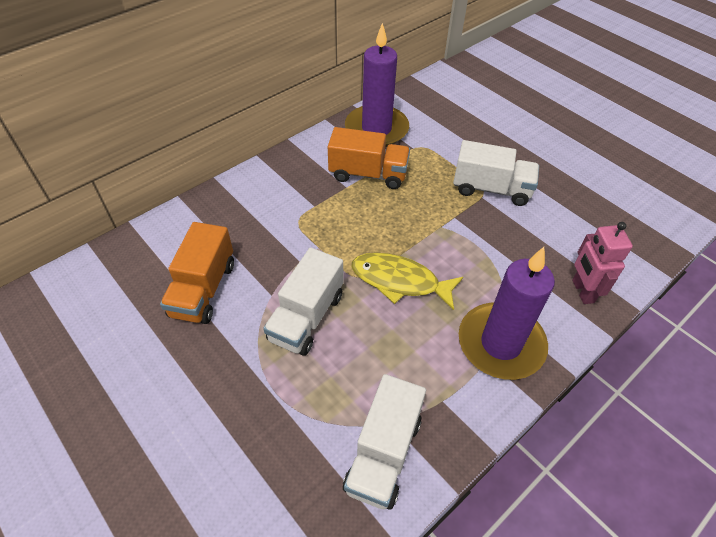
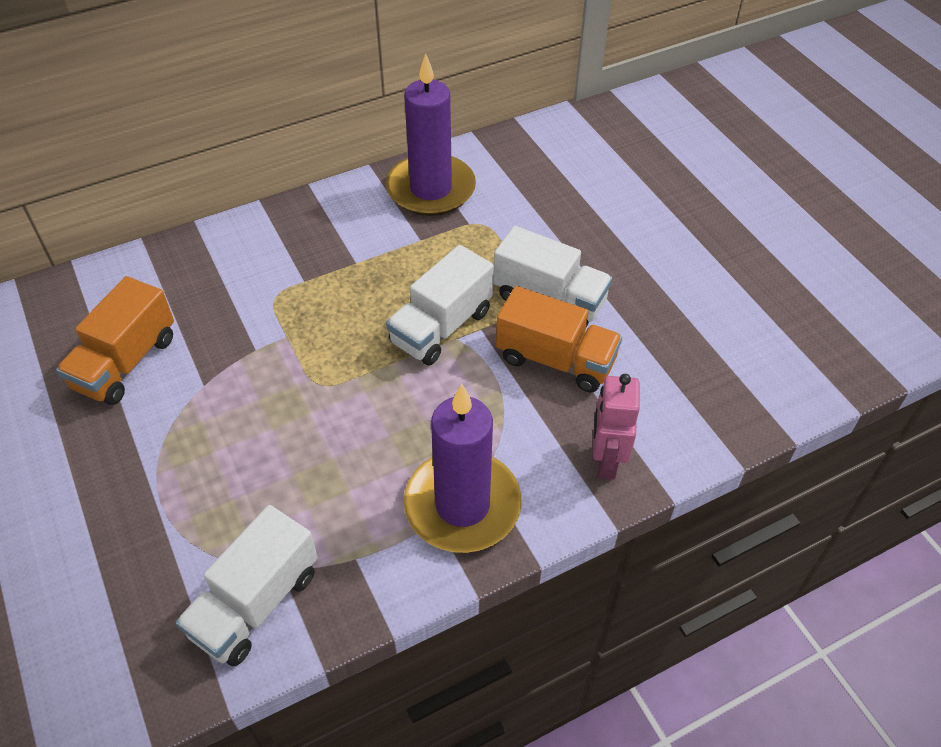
camera: 15 degrees right, 0 degrees up
(306, 317) = (234, 421): white truck -> white truck (441, 327)
(368, 174) = (392, 250): orange truck -> orange truck (555, 360)
(400, 281) = (369, 399): yellow fish -> none

